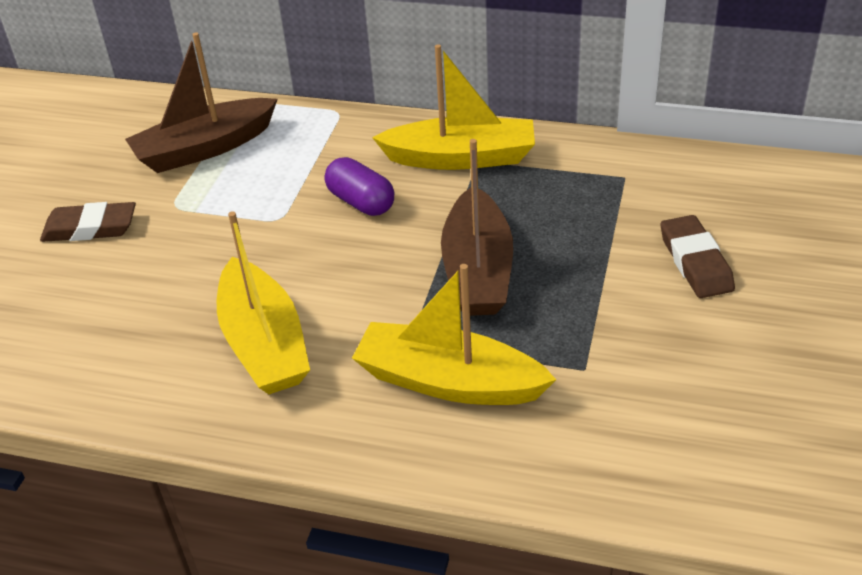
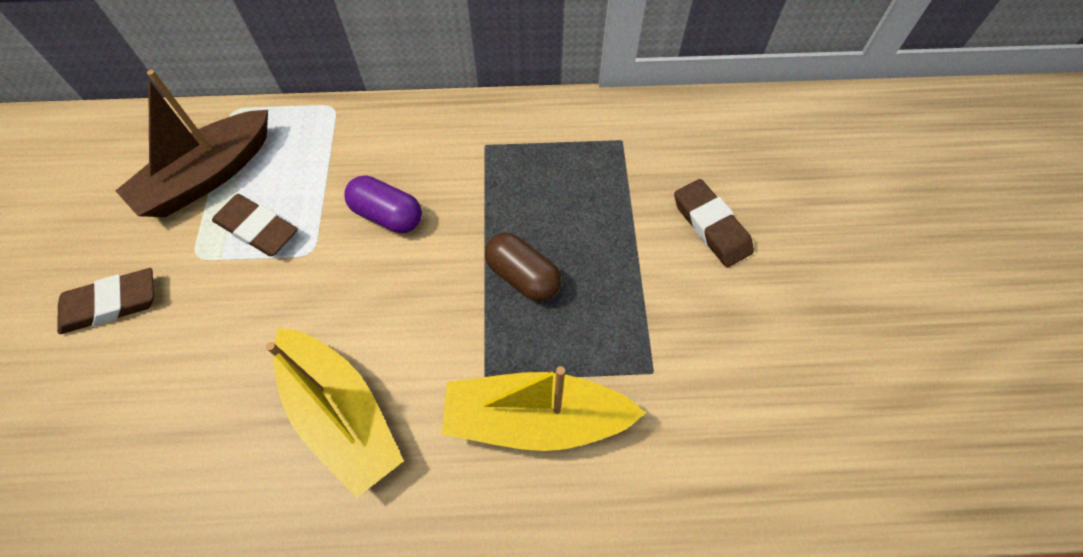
camera: 20 degrees left, 20 degrees up
(236, 194) = (257, 229): none -> brown eraser
(461, 158) = (468, 143): yellow boat -> none
(477, 270) = (523, 276): brown boat -> brown capsule

